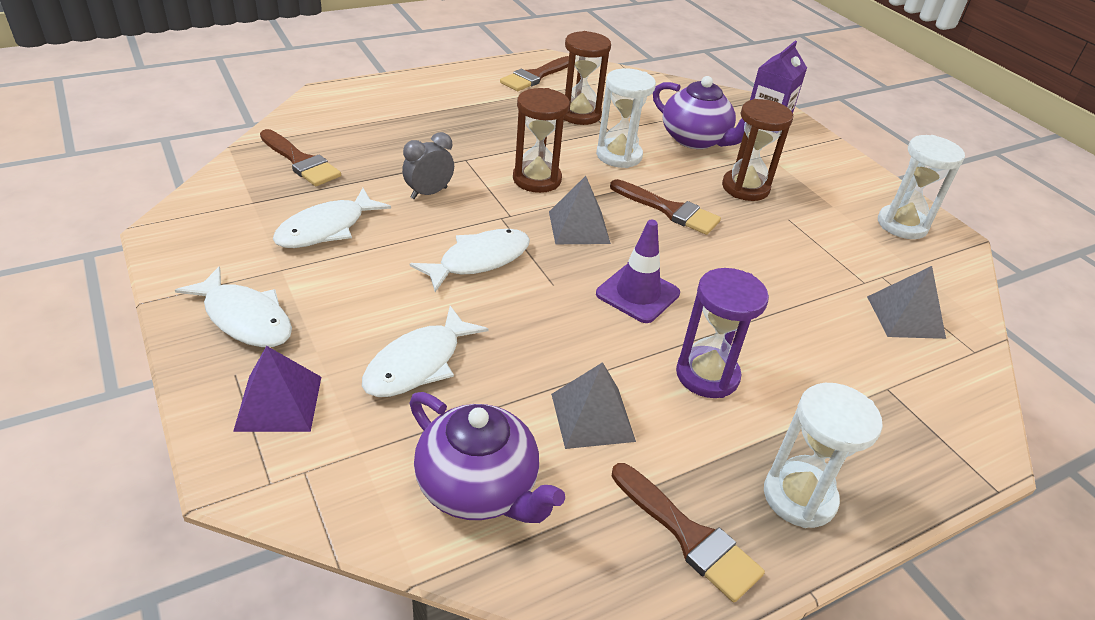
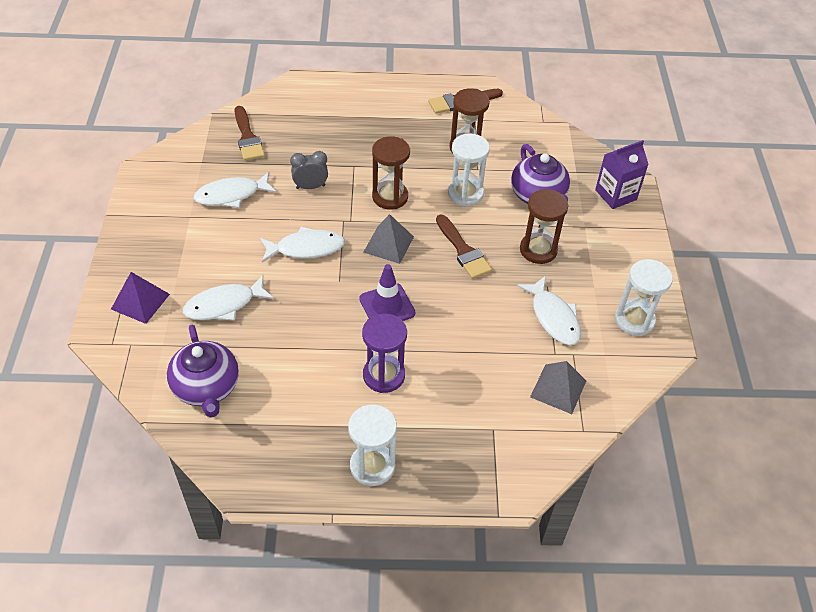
camera: 30 degrees right, 10 degrees up
(245, 318) = (152, 243): white fish -> white fish (553, 317)
(592, 417) = (295, 374): grey pyramid -> none
(689, 536) = (293, 458): brown brush -> none

